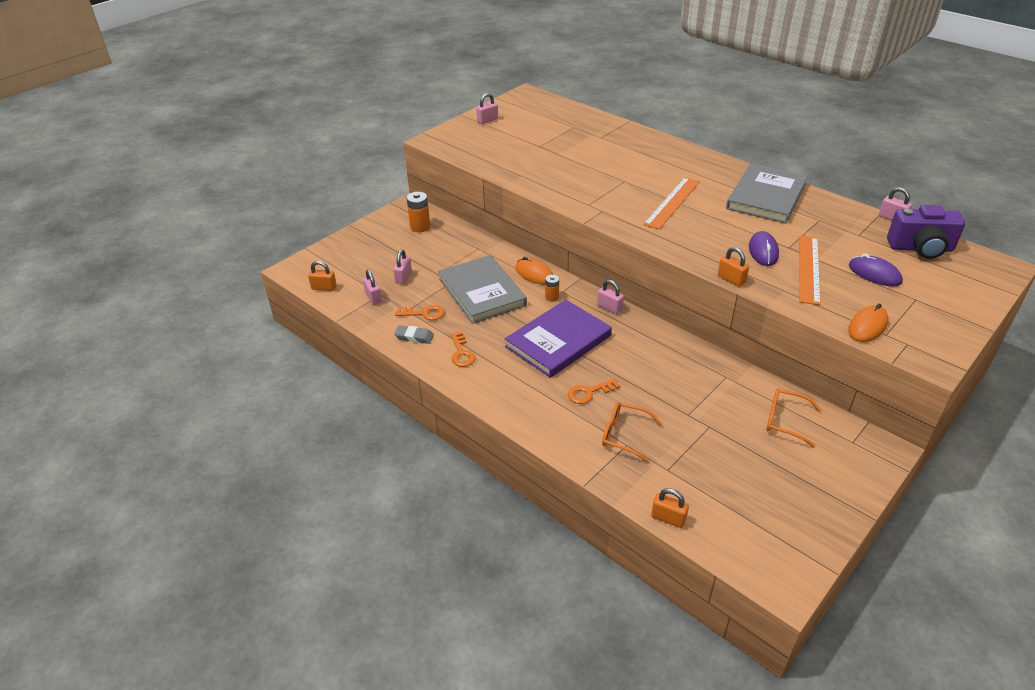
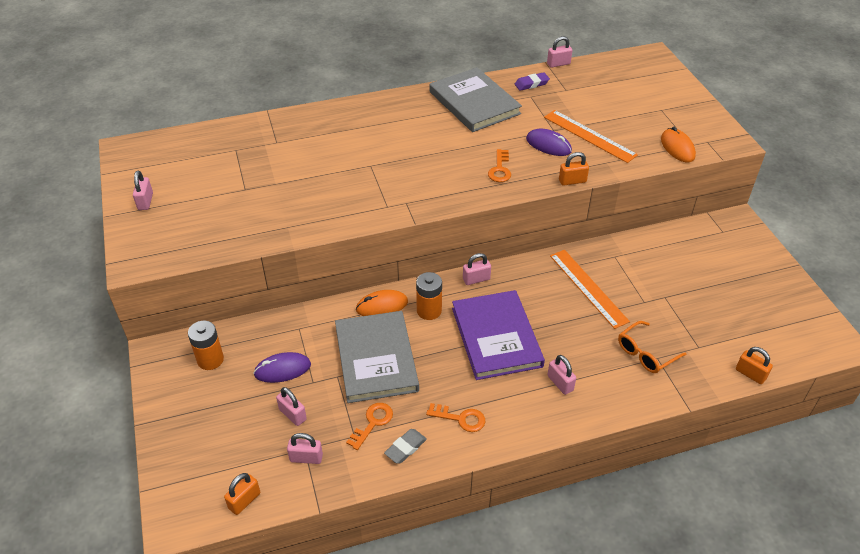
camera: 60 degrees left, 5 degrees up
(482, 292) = (376, 359): grey book -> grey book turned 75 degrees clockwise
(542, 393) = (560, 383): none -> pink padlock
(552, 297) = (429, 311): orange battery -> orange battery, size x1.65
(589, 392) = (580, 350): orange key -> orange key (500, 169)
(668, 518) = (750, 374): orange padlock -> orange padlock turned 75 degrees clockwise
(672, 202) = (434, 155): orange ruler -> orange ruler (588, 288)
(785, 421) = (683, 252): orange glasses -> none
(837, 214) = (531, 84): none -> purple eraser
(874, 274) = (619, 110): purple mouse -> purple mouse (282, 369)
(920, 248) = (605, 74): purple camera -> none

